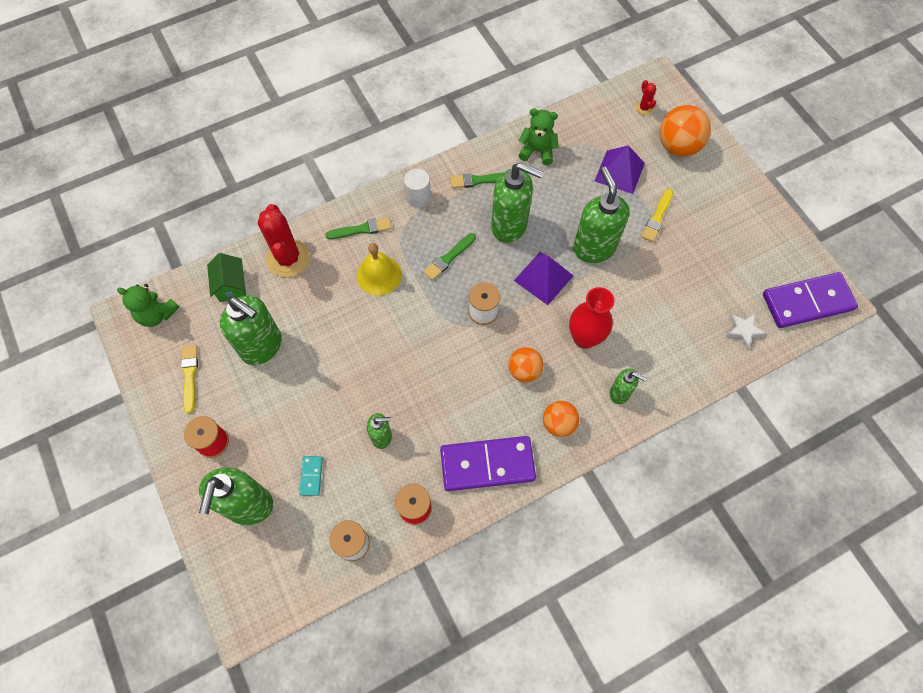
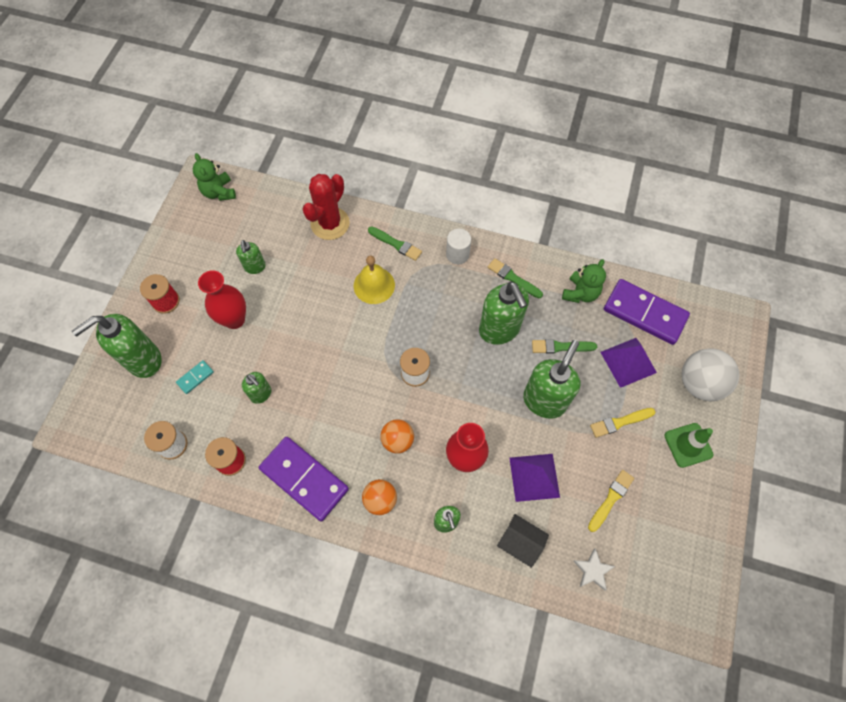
camera: 45 degrees right, 0 degrees up
(190, 376) = (196, 248): yellow brush -> yellow brush (611, 499)
(231, 286) = (278, 212): green house -> none
(262, 346) = (255, 267): green soap dispenser -> green soap dispenser, size x0.53
(292, 402) = (234, 319): none -> red vase
(449, 258) = (432, 314): green brush -> green brush (561, 347)
(537, 151) = (580, 293): green teddy bear -> green teddy bear turned 60 degrees clockwise
(543, 278) = (483, 388): purple pyramid -> purple pyramid (534, 477)
(644, 108) = (703, 330): red cactus -> none
(678, 146) = (699, 383): orange ball -> white ball
(681, 358) = (520, 542): none -> black house
(713, 194) = (688, 445): none -> green traffic cone
(807, 302) = (673, 601): purple domino -> purple domino (644, 313)

